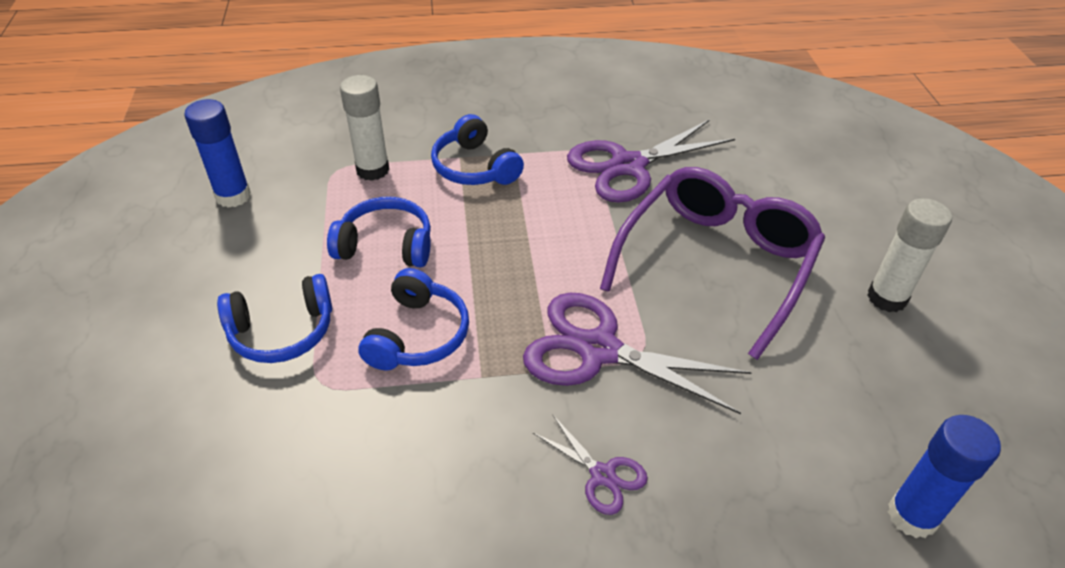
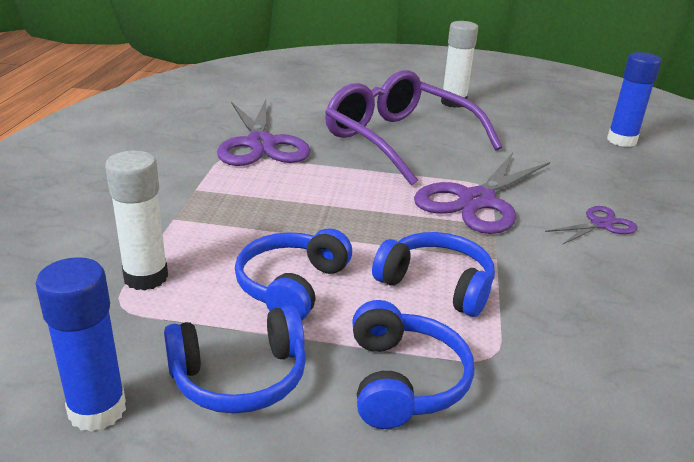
camera: 75 degrees left, 15 degrees down
(475, 167) = (199, 213): blue headphones -> blue headphones (240, 376)

